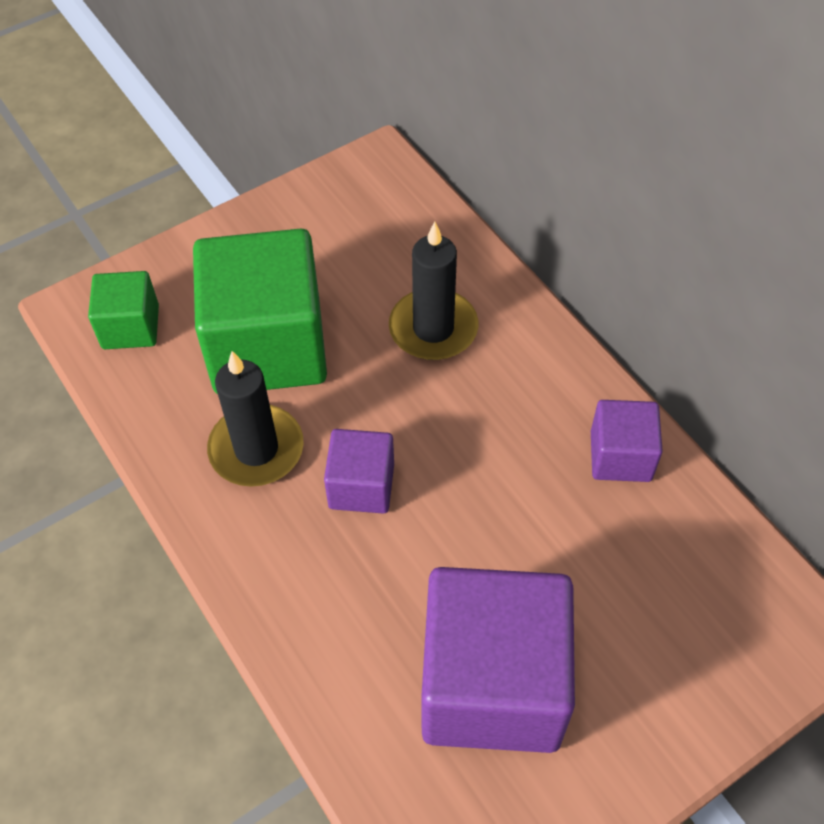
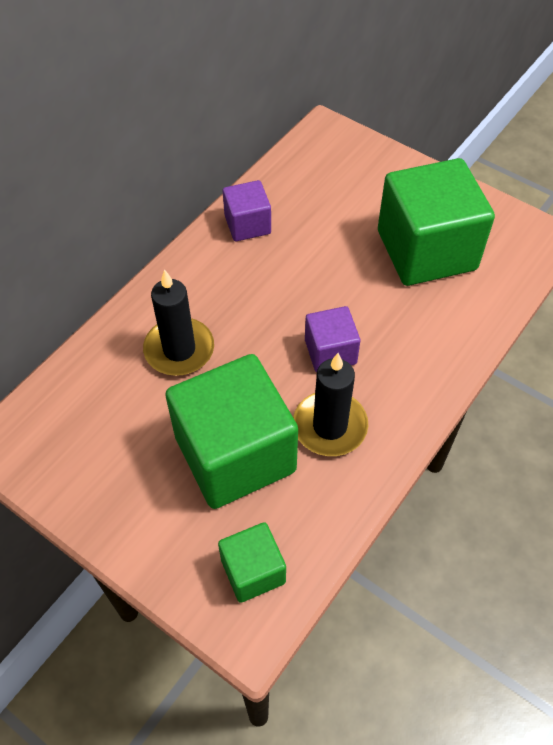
camera: 110 degrees left, 0 degrees up
(492, 684) = (426, 250): purple cube -> green cube

